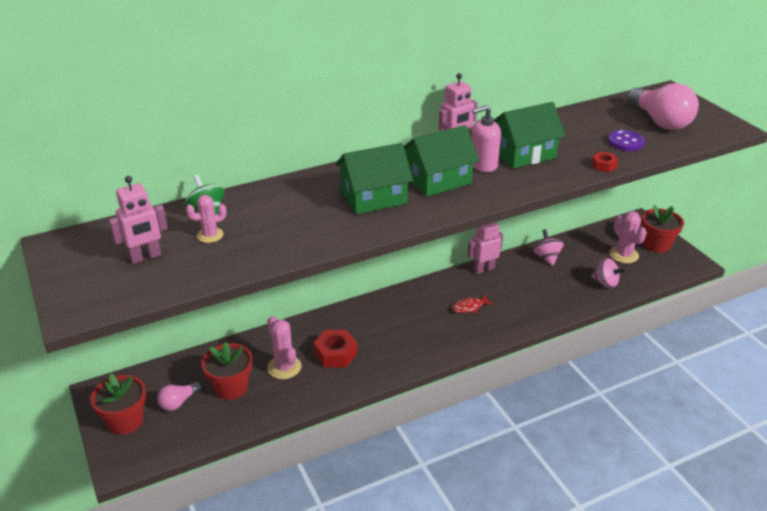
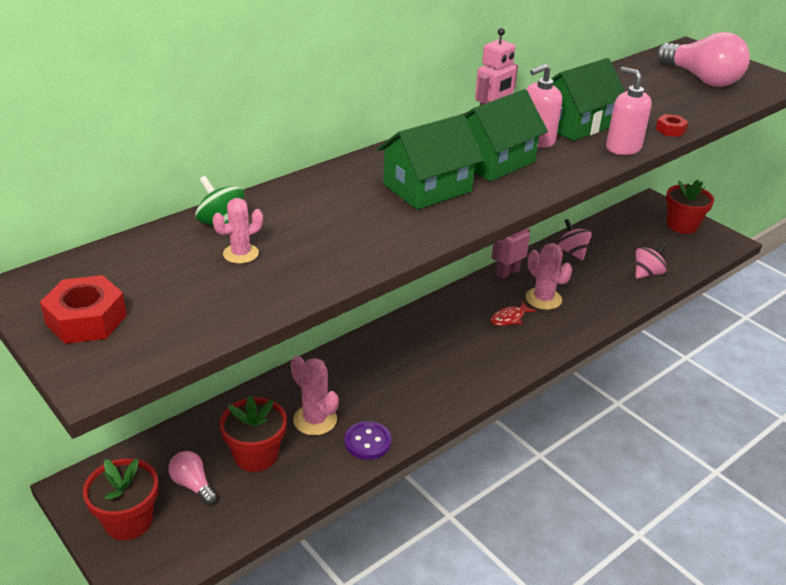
camera: 15 degrees left, 0 degrees up
(145, 257) = (165, 291): pink robot -> none
(178, 402) = (193, 485): pink light bulb -> pink light bulb turned 105 degrees clockwise
(335, 354) = (373, 394): red nut -> red nut (86, 320)
(552, 178) = (623, 148): none -> pink soap dispenser
(606, 283) = (647, 273): pink spinning top -> pink spinning top turned 60 degrees counterclockwise
(623, 255) = (653, 240): pink cactus -> pink cactus (543, 299)
(625, 142) = (679, 103): purple button -> purple button (367, 442)

